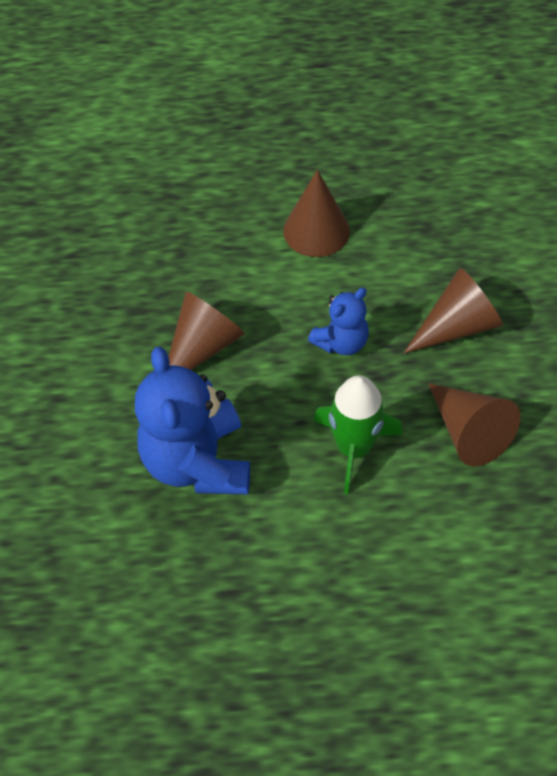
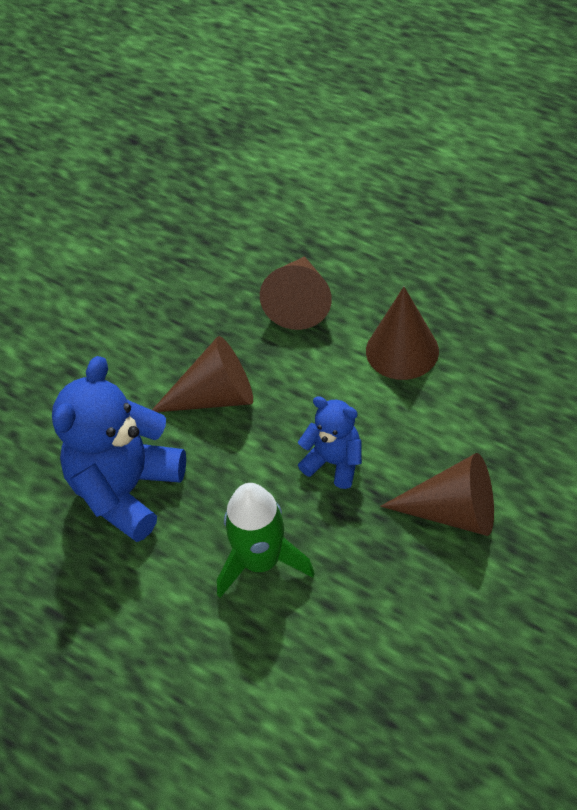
camera: 40 degrees right, 5 degrees down
(341, 342) = (334, 462): blue teddy bear -> blue teddy bear turned 150 degrees counterclockwise
(468, 432) = (374, 614): brown cone -> brown cone (299, 302)

